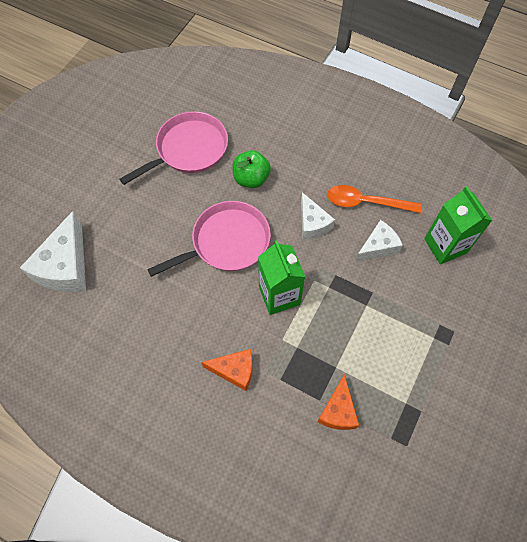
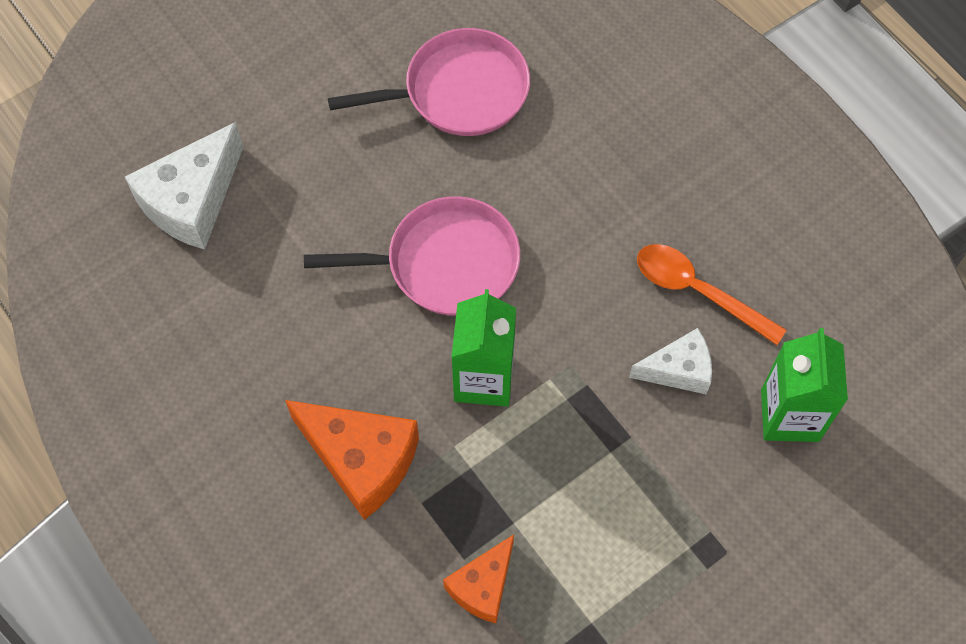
camera: 25 degrees right, 0 degrees up
(234, 371) = (361, 460): orange cheese -> orange cheese, size x1.63
(251, 179) = (533, 178): green apple -> none
(312, 224) = (593, 290): white cheese -> none

